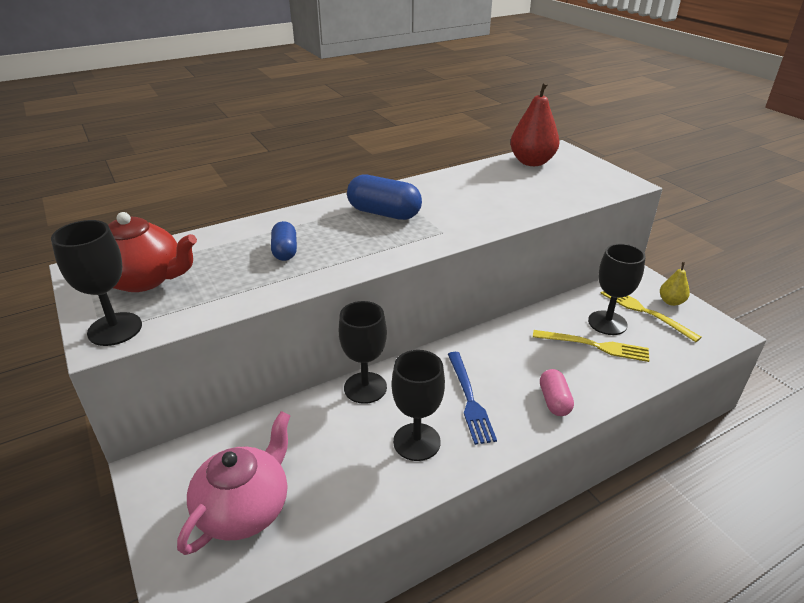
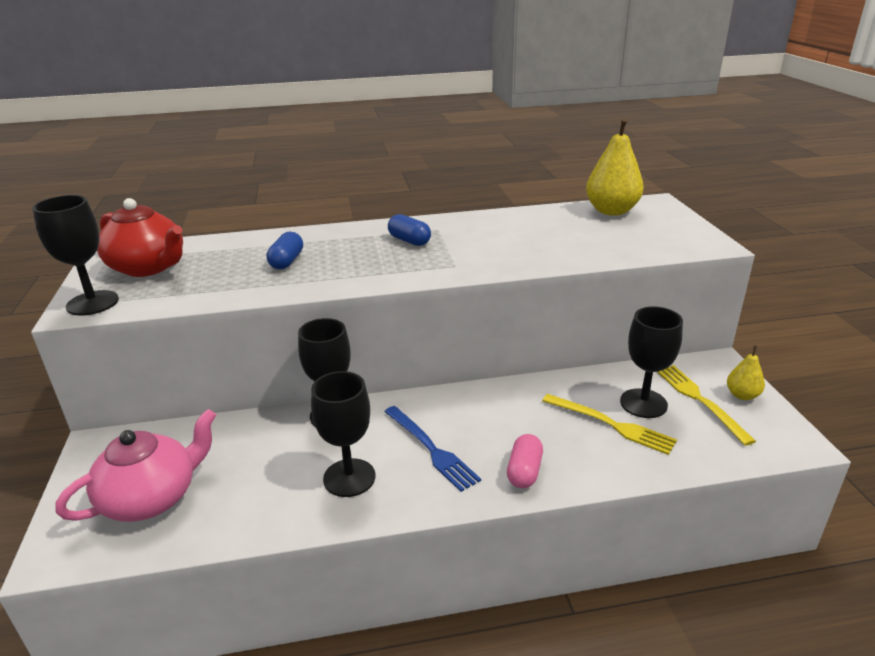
camera: 20 degrees right, 5 degrees down
(384, 213) = (409, 241): blue capsule -> blue capsule, size x0.61
(469, 399) = (431, 449): blue fork -> blue fork turned 45 degrees counterclockwise
(532, 162) = (611, 211): red pear -> yellow pear

